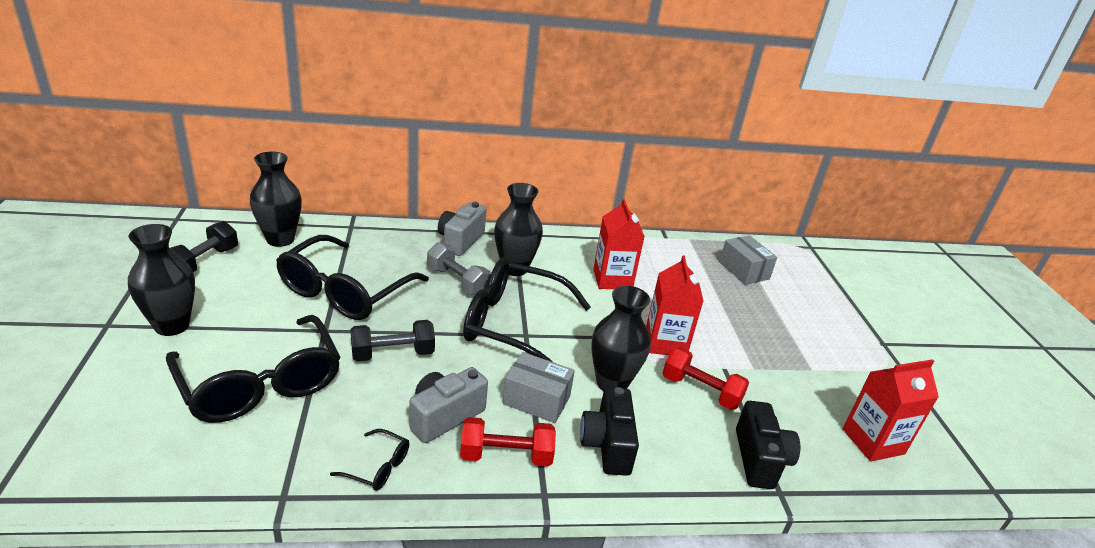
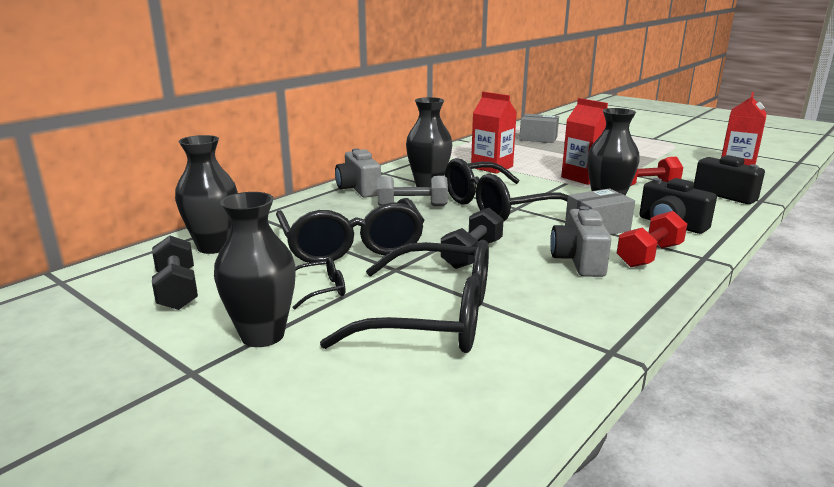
camera: 40 degrees left, 10 degrees down
(378, 467) = (614, 302): black glasses -> black glasses (321, 290)

